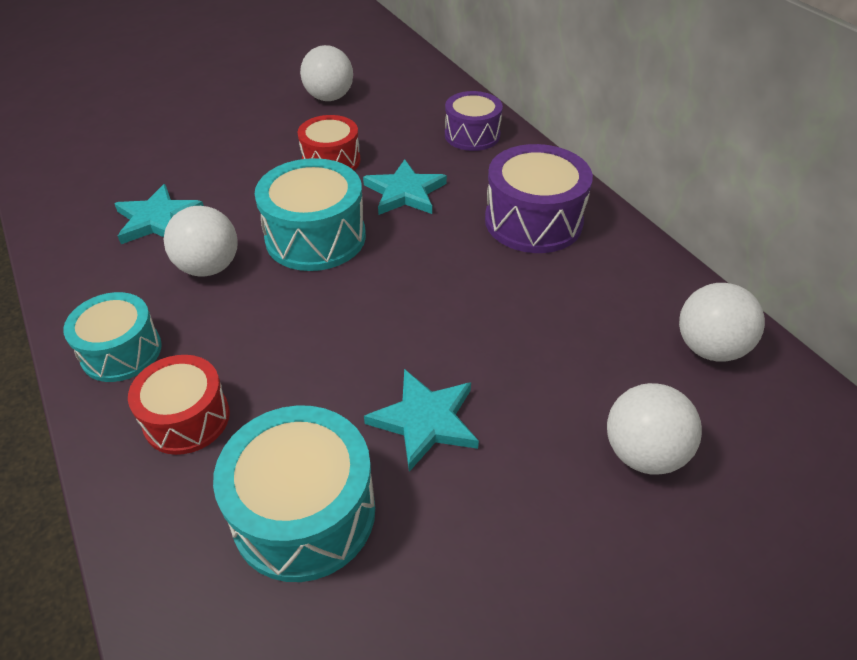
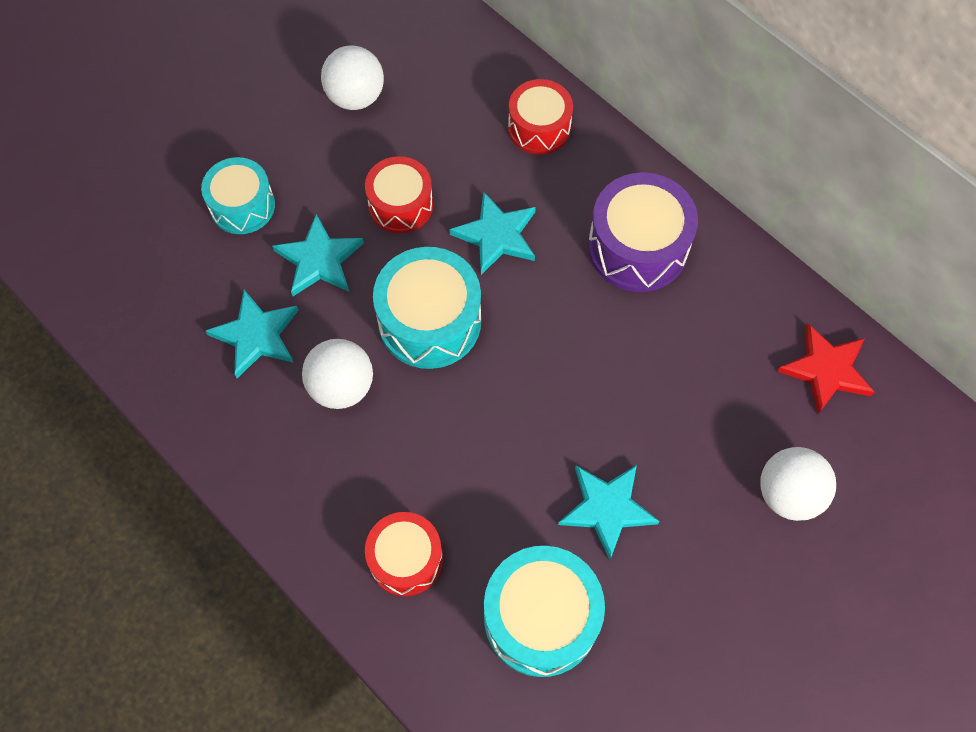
camera: 15 degrees left, 20 degrees up
(121, 351) = (311, 506): turquoise drum -> turquoise drum (242, 206)
(243, 182) = (319, 260): none -> turquoise star
(472, 135) = (539, 127): purple drum -> red drum
(709, 348) = (826, 370): white ball -> red star

